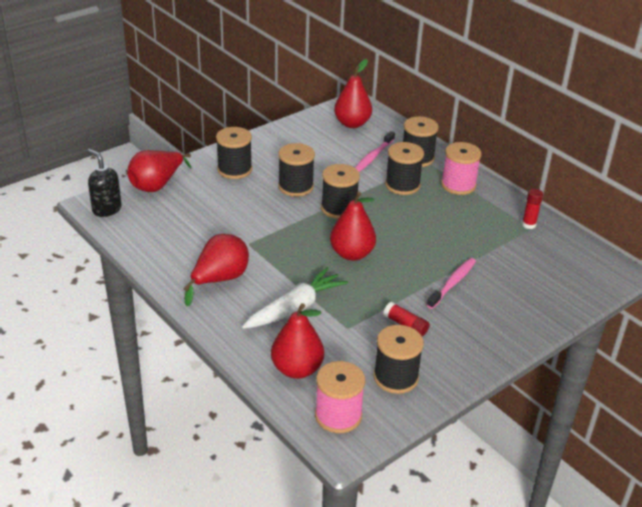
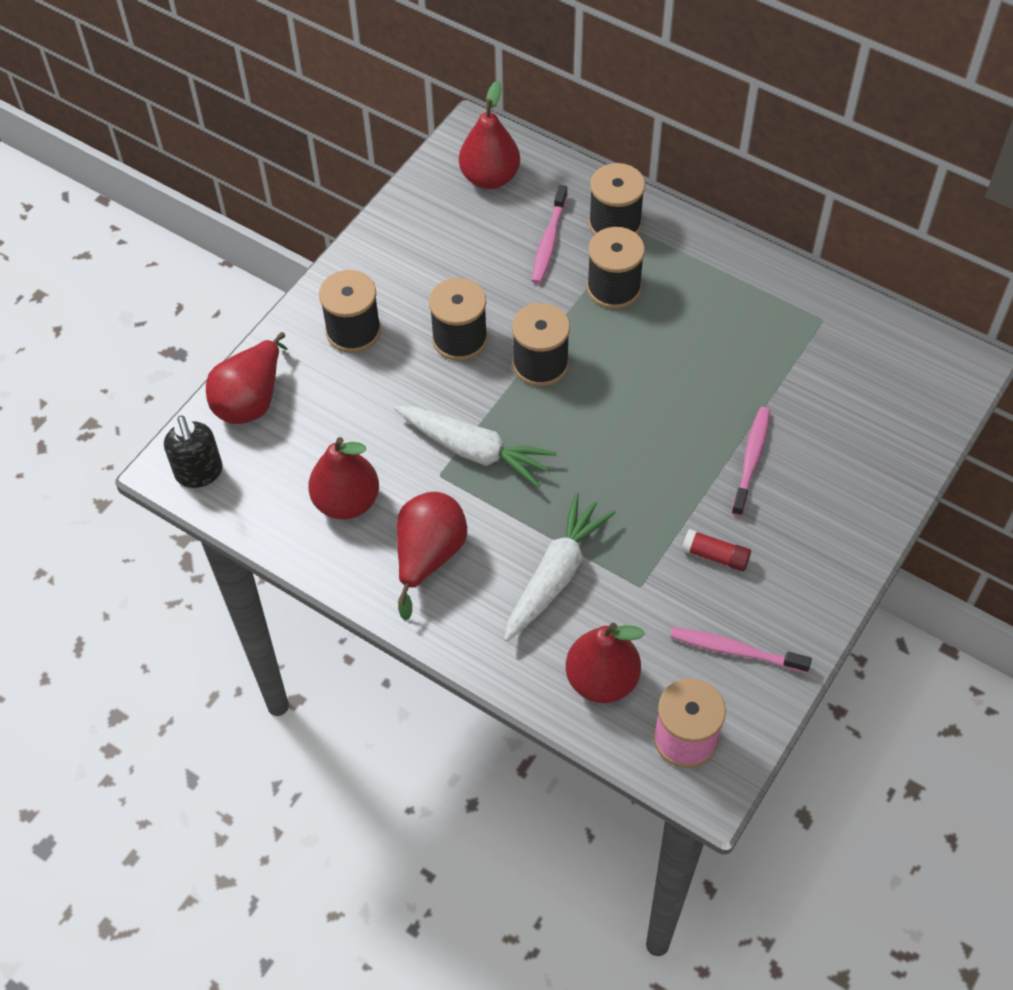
camera: 15 degrees left, 20 degrees up
(106, 209) = (199, 473): black soap dispenser -> black soap dispenser turned 135 degrees counterclockwise
(276, 237) = (473, 450): none -> white carrot
(351, 254) = (593, 448): red pear -> red pear (346, 502)
(396, 377) = (735, 650): black spool -> pink toothbrush
(458, 185) = (693, 263): pink spool -> none
(528, 224) = (818, 313): red glue stick -> none

